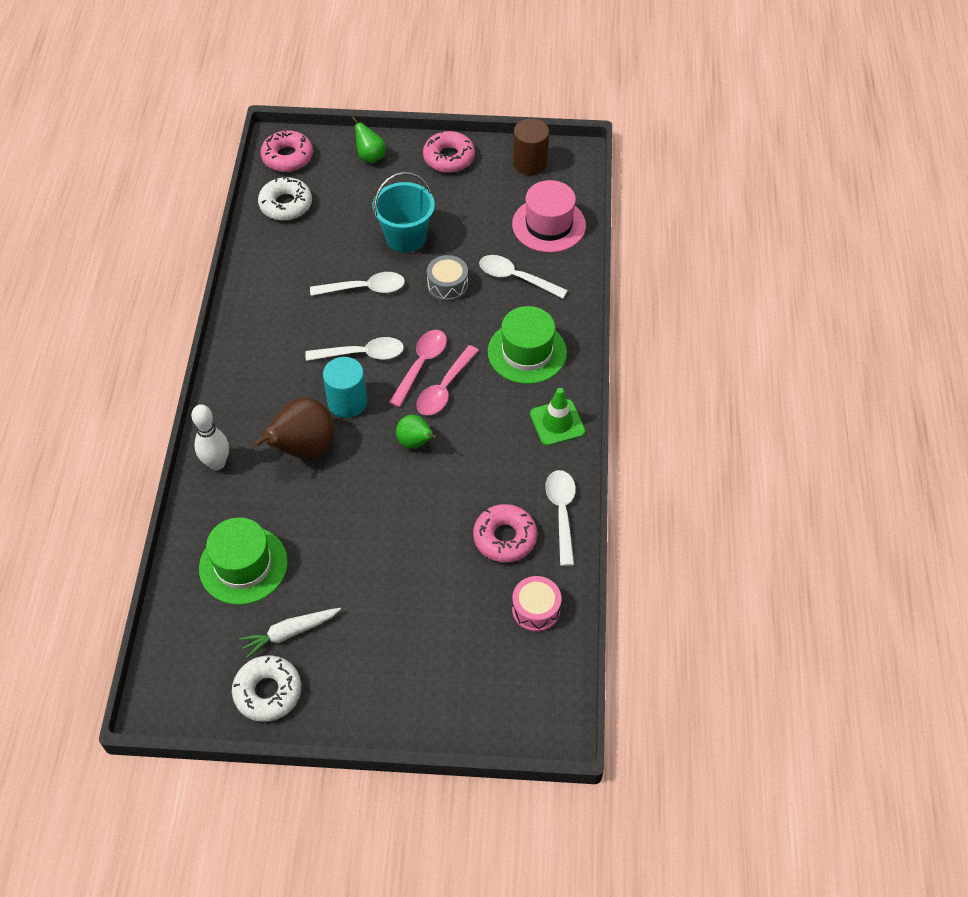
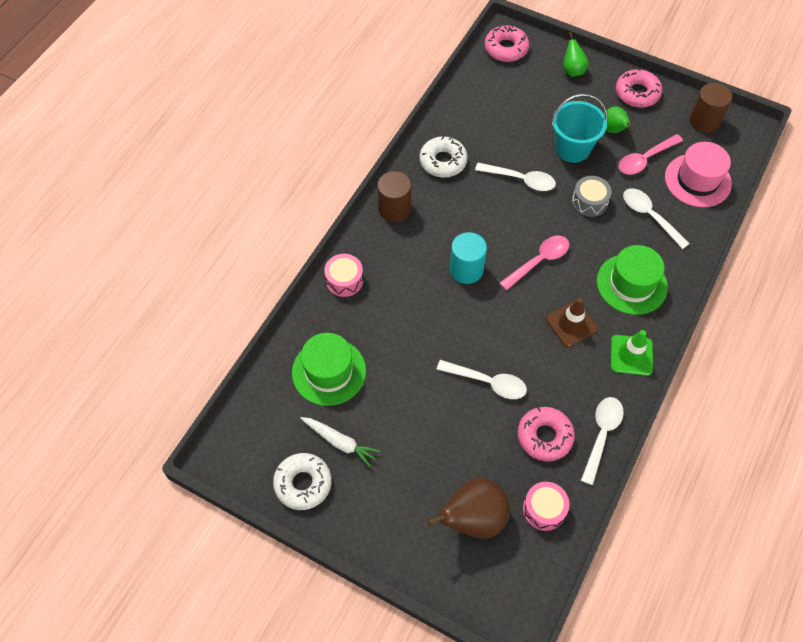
camera: 25 degrees right, 5 degrees up
(217, 463) = (344, 280): white bowling pin -> pink drum
(239, 368) = (394, 209): none -> brown cylinder
(286, 204) = (488, 87): white donut -> white donut (443, 161)
(290, 633) = (340, 442): white carrot -> white carrot turned 150 degrees counterclockwise
(303, 448) = (415, 294): brown pear -> brown pear (473, 519)
(362, 354) = (495, 234): white spoon -> white spoon (488, 382)
(415, 442) = (506, 325): green pear -> green pear (613, 130)
(444, 388) = (549, 289): pink spoon -> pink spoon (645, 159)
(483, 415) = (571, 324): none -> brown traffic cone

